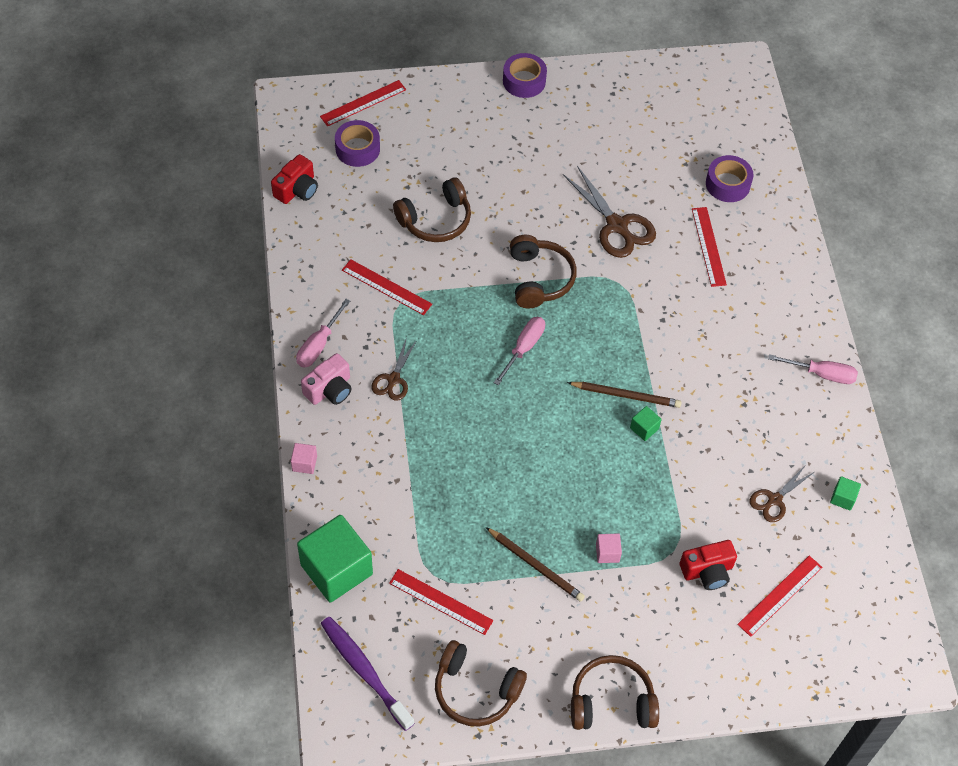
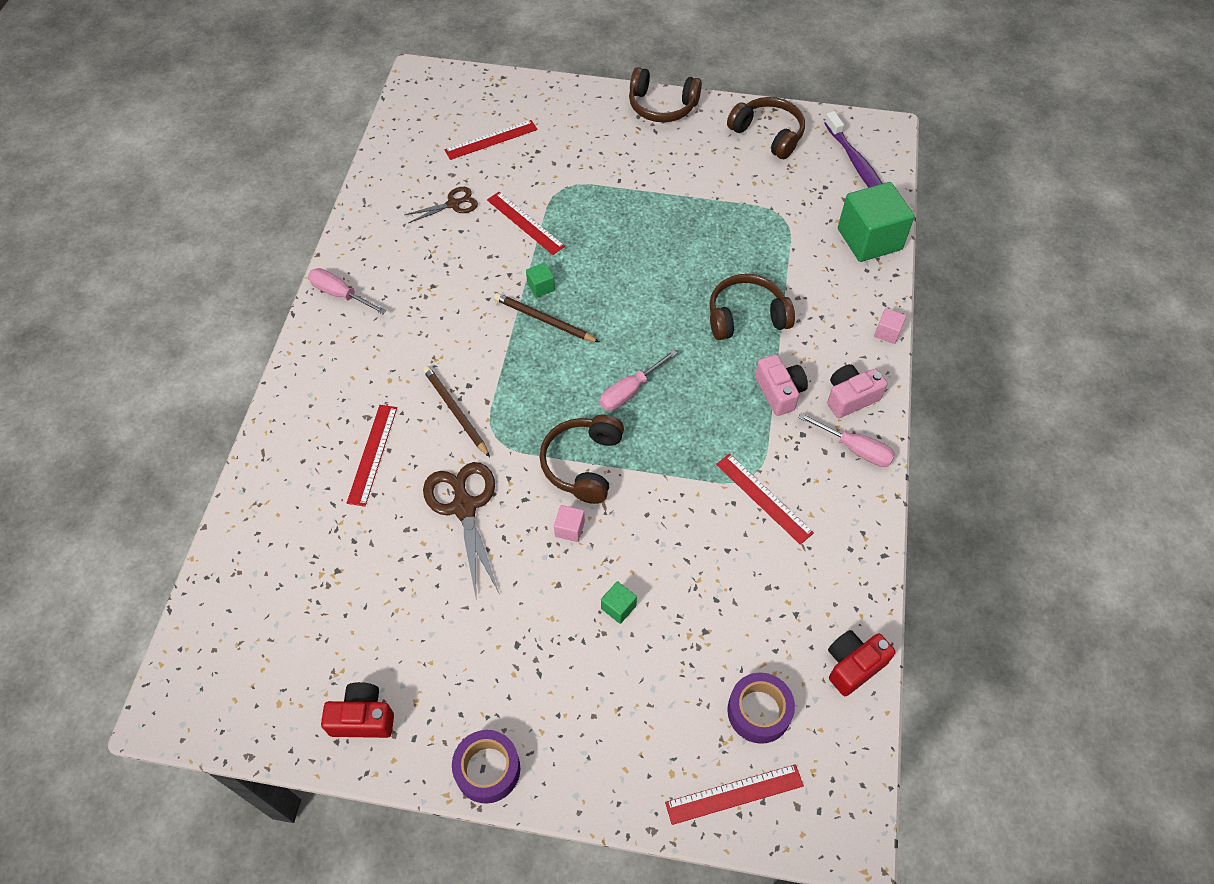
camera: 160 degrees left, 0 degrees up
(319, 345) = (854, 449): pink screwdriver -> pink screwdriver turned 75 degrees clockwise
(393, 379) = (779, 392): brown scissors -> pink camera
(435, 220) = (681, 572): brown headphones -> brown headphones (746, 316)
(440, 602) = (781, 196): red ruler -> red ruler (525, 223)
(536, 566) = (688, 203): brown pencil -> brown pencil (455, 411)
(607, 553) = (622, 199): pink cube -> pink cube (569, 529)
(707, 571) = (542, 168): red camera -> red camera (363, 718)
(727, 184) = (303, 528): purple tape -> none
(843, 498) = (392, 192): green cube -> green cube (618, 607)

